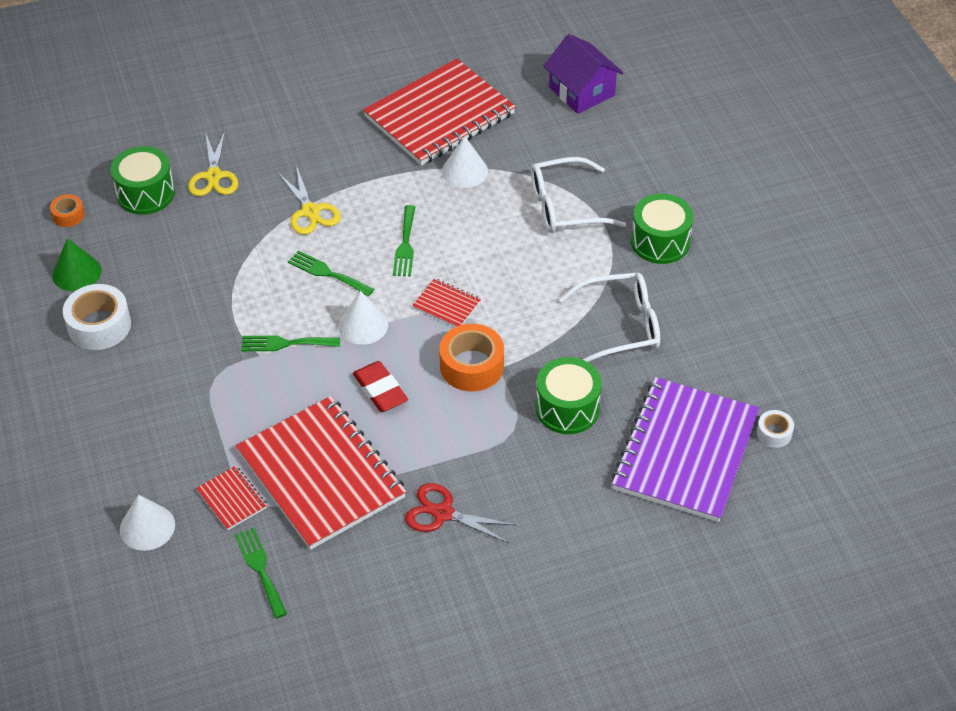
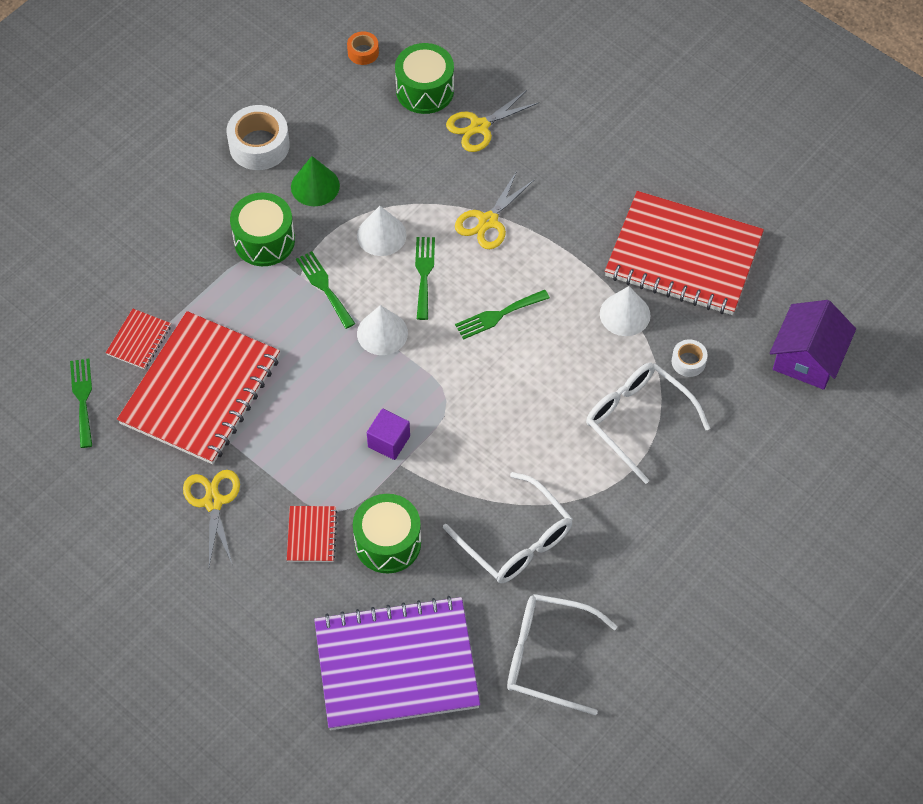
camera: 60 degrees right, 10 degrees up
(76, 272) = (305, 96): green cone -> green cone (315, 186)
(147, 527) = (79, 298): white cone -> white cone (381, 235)
(260, 569) = (83, 398): green fork -> green fork turned 45 degrees counterclockwise
(380, 390) = (317, 385): red eraser -> none
(443, 513) = (213, 502): red scissors -> yellow scissors
(446, 305) = (448, 385): red notebook -> red notebook (312, 535)
(471, 366) = (389, 441): orange tape -> purple cube
(660, 242) = (647, 524): green drum -> green drum (264, 240)
(737, 352) = (548, 656): none -> white glasses
(774, 433) = (466, 733): white tape -> white tape (688, 362)

